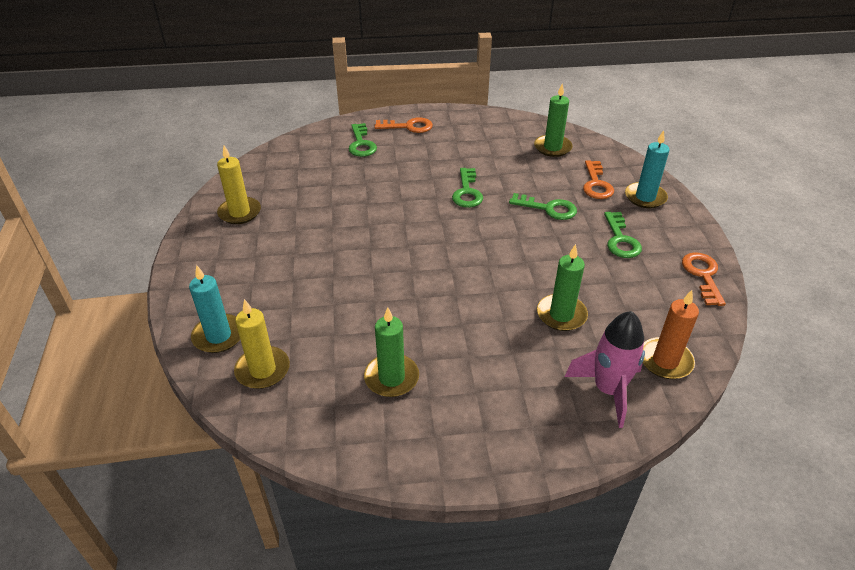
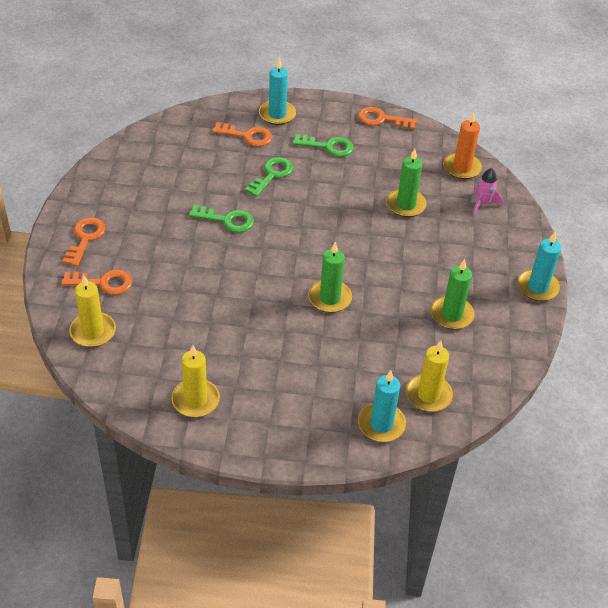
camera: 80 degrees left, 5 degrees up
(306, 150) = (93, 331): none -> yellow candle
(361, 144) = (103, 283): green key -> orange key
(471, 467) = (537, 287): none -> turquoise candle
(552, 147) = (177, 145): green candle -> green candle (329, 298)
(608, 390) = (483, 203): pink rocket -> pink rocket, size x0.59

